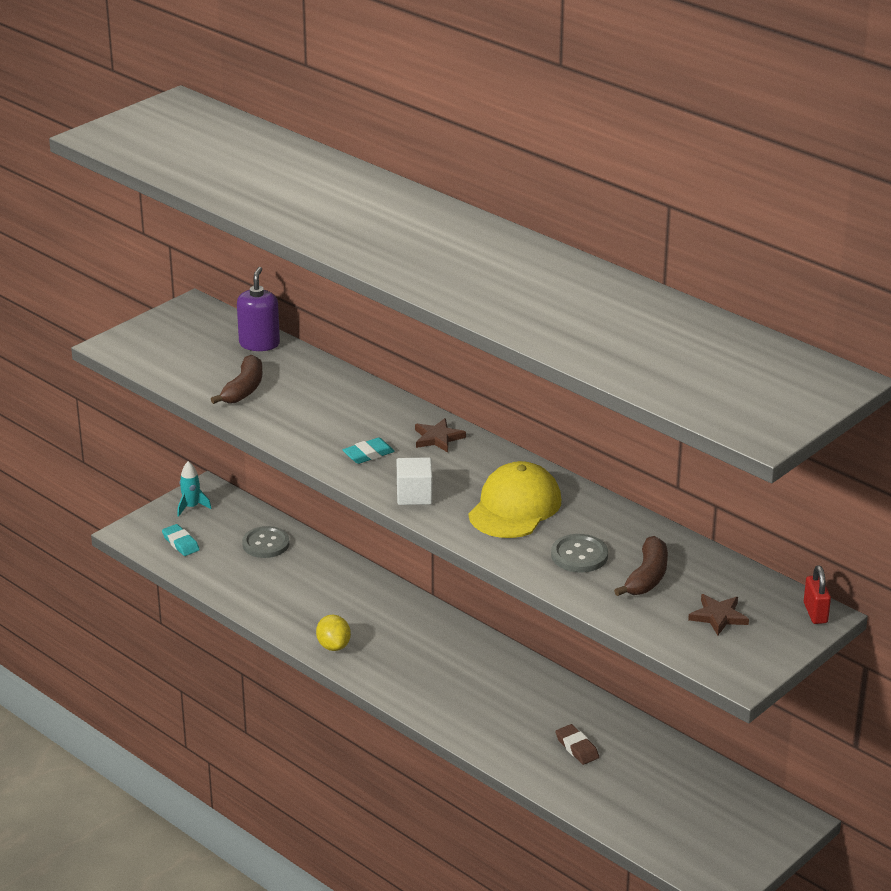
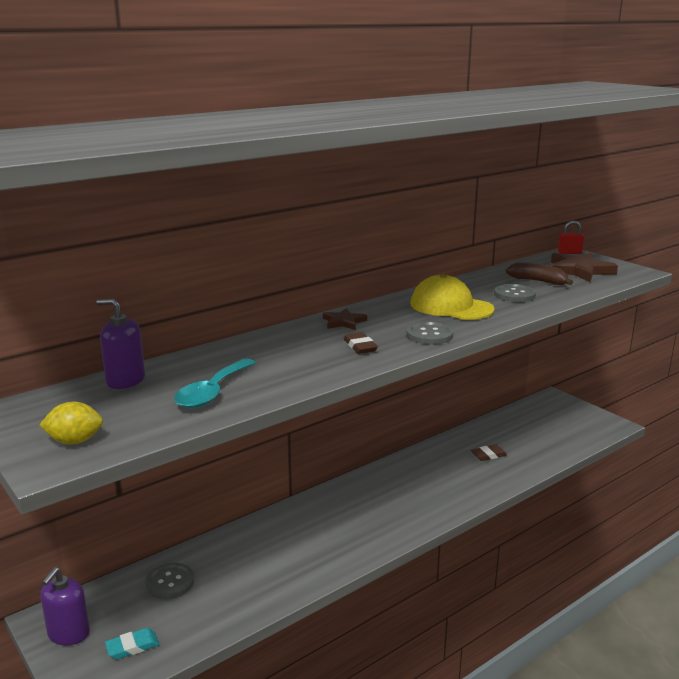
camera: 80 degrees left, 10 degrees down
(191, 507) = (69, 633): turquoise rocket -> purple soap dispenser
(244, 389) = (212, 392): brown banana -> turquoise spoon
(333, 646) = (347, 553): yellow lemon -> yellow lemon (75, 441)
(368, 454) = (360, 346): turquoise eraser -> brown eraser
(414, 495) = (429, 335): white cube -> grey button
(718, 616) = (579, 270): brown star -> brown star, size x1.79

